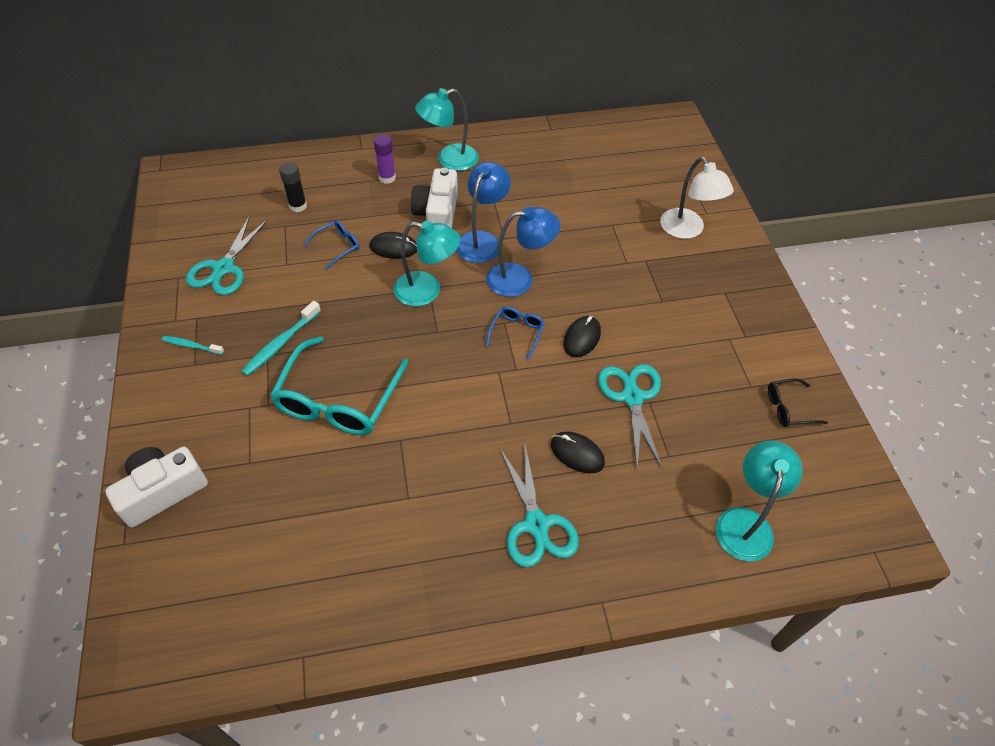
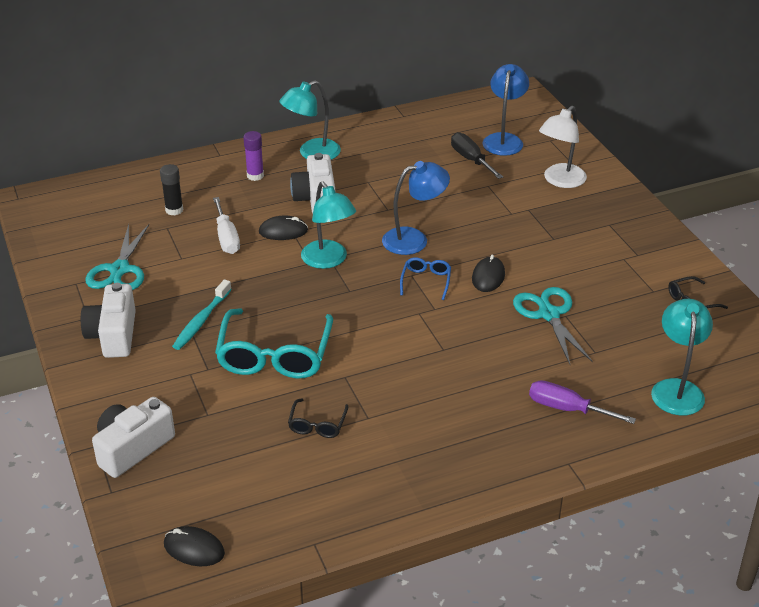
camera: 10 degrees left, 15 degrees down
(192, 346) = (113, 335): turquoise toothbrush -> white camera
(337, 247) = (226, 238): blue glasses -> white screwdriver
(354, 497) = (317, 424): none -> black glasses
(427, 291) = (328, 260): turquoise lamp -> turquoise lamp turned 60 degrees clockwise
(482, 240) = (368, 214): blue lamp -> blue lamp (504, 140)
(536, 525) = (492, 419): turquoise scissors -> none
(577, 453) = (512, 362): black mouse -> black mouse (194, 549)
(603, 190) = (471, 159): none -> black screwdriver
(619, 527) = (567, 409): none -> purple screwdriver
(687, 230) = (560, 181): white lamp -> white lamp turned 75 degrees clockwise

